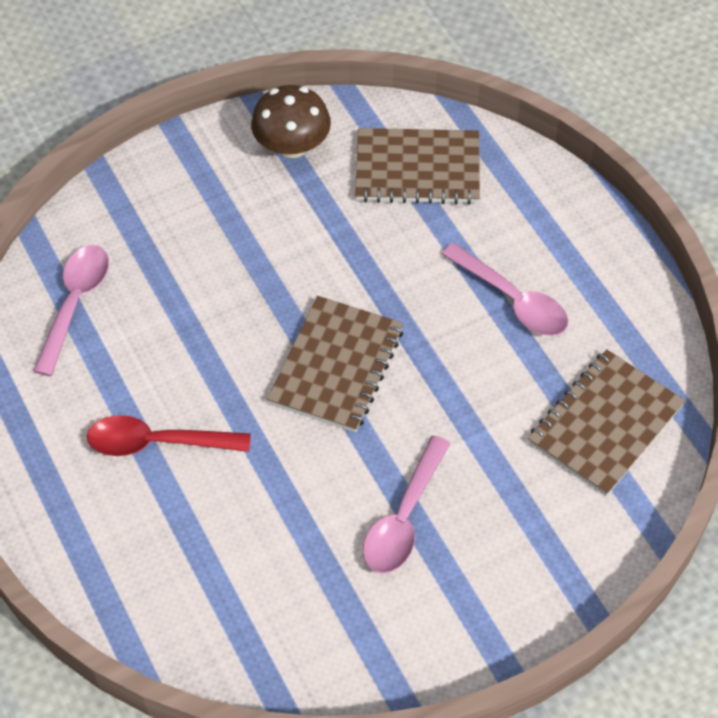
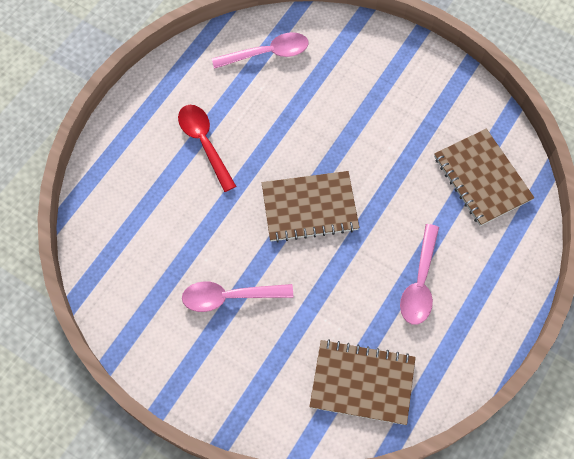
camera: 60 degrees right, 10 degrees up
(292, 146) = (450, 101): brown mushroom -> none

